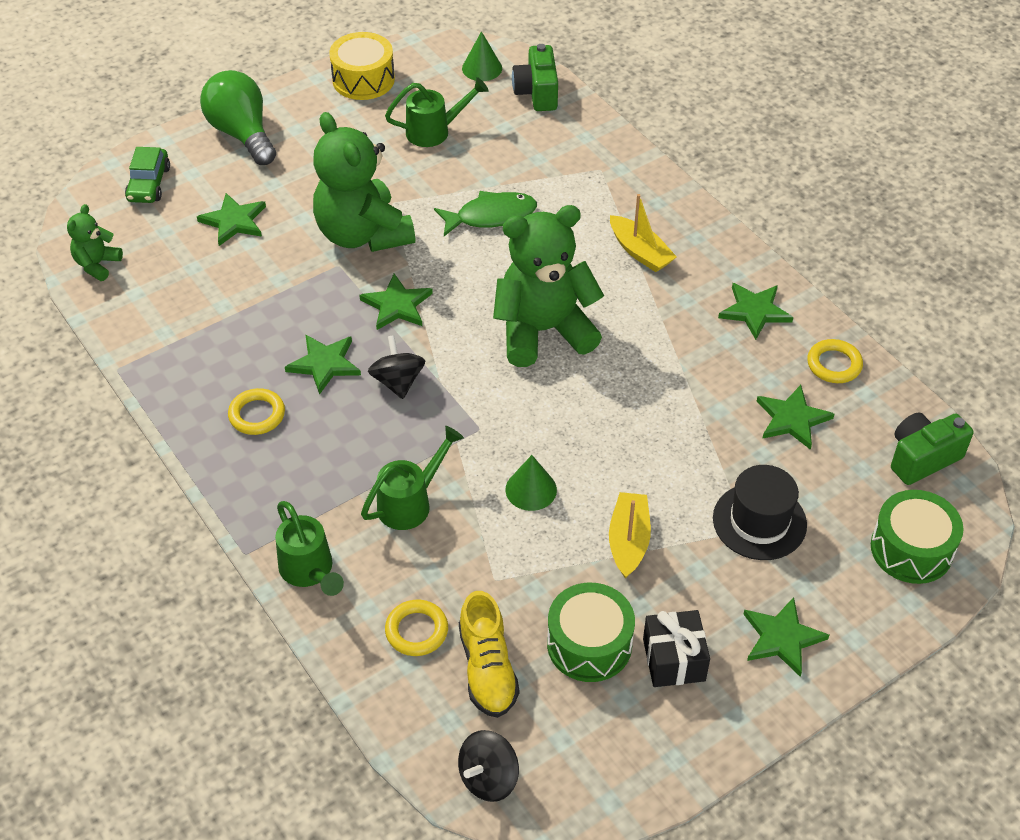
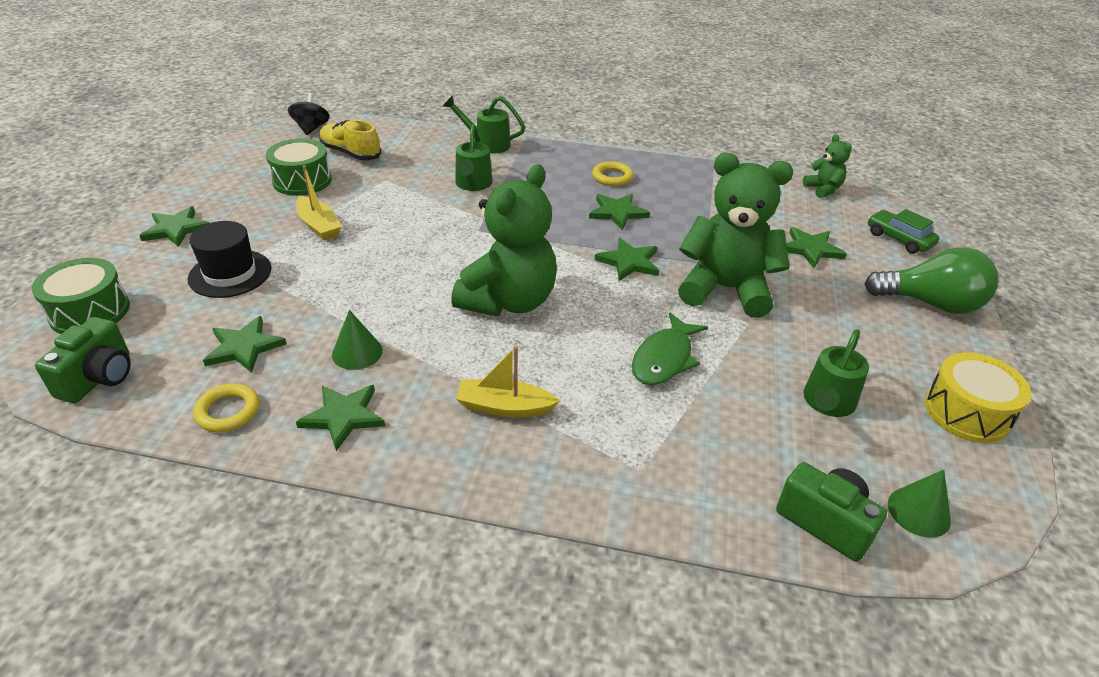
camera: 135 degrees right, 10 degrees down
(398, 382) = (562, 226): black spinning top -> none
(416, 631) = (404, 149): yellow ring -> none
(531, 489) = (409, 219): green cone -> green cone (357, 352)
(673, 660) = (244, 194): black gift -> none

